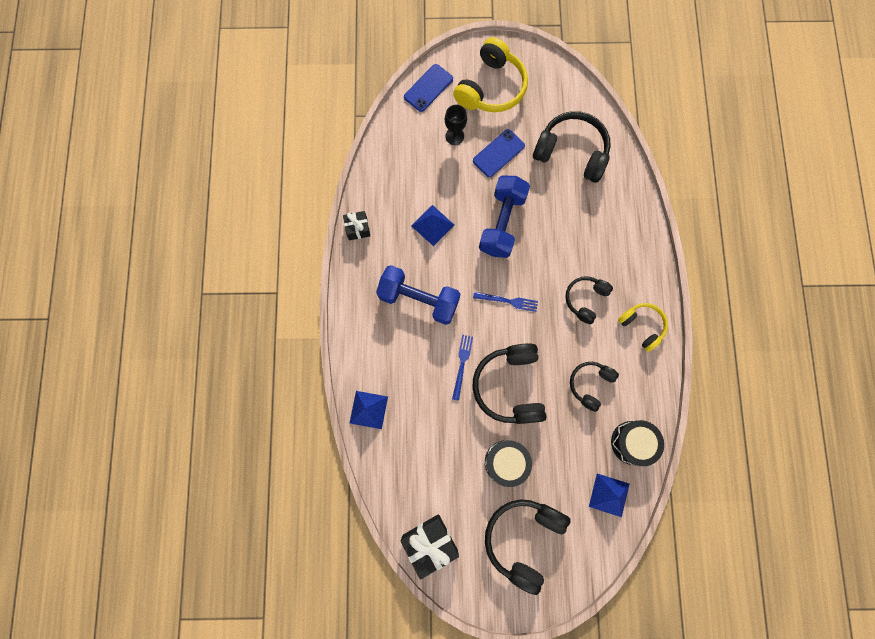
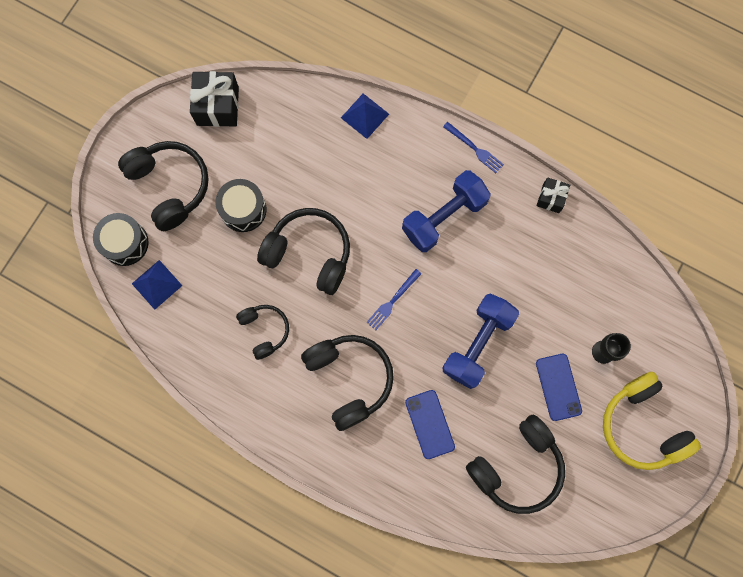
camera: 120 degrees right, 0 degrees up
(428, 88) = (676, 356): blue phone -> blue phone (430, 424)
(432, 225) = (514, 273): blue pyramid -> none
(462, 364) = (356, 221): blue fork -> blue fork (474, 149)
(502, 223) = (477, 344): blue dumbbell -> blue dumbbell turned 75 degrees clockwise
(585, 299) = (349, 379): black headphones -> black headphones, size x1.69
(632, 442) = (187, 336): black drum -> black drum (125, 243)
(642, 326) = (289, 419): yellow headphones -> none

